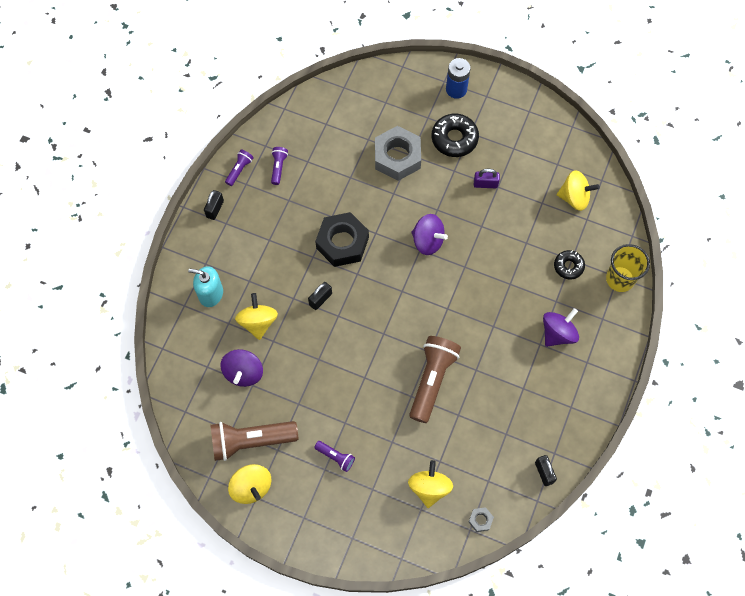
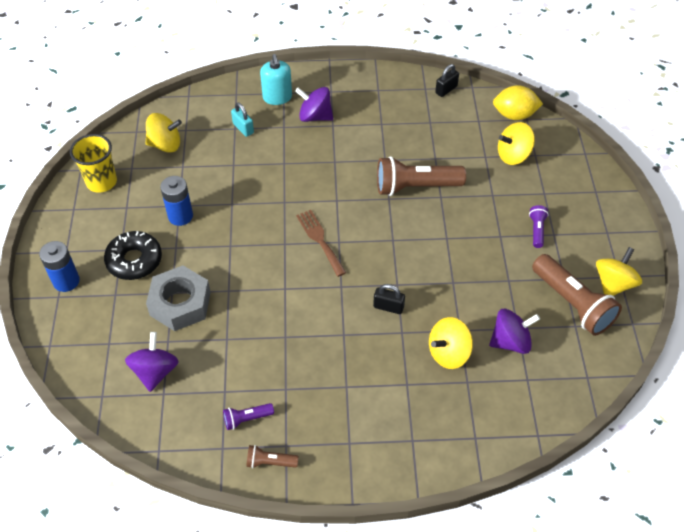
camera: 115 degrees left, 15 degrees down
(210, 294) = (445, 416): turquoise soap dispenser -> turquoise soap dispenser (277, 97)
(215, 209) = (337, 464): black padlock -> none
(239, 170) = (270, 462): purple flashlight -> brown flashlight
(342, 243) = (312, 313): black nut -> none
(410, 277) = (320, 240): none -> brown fork
(428, 241) = (271, 240): purple spinning top -> purple spinning top (155, 371)
(480, 520) = (514, 115): grey nut -> yellow lemon
(485, 184) = (180, 216): purple padlock -> blue battery
(568, 266) = (243, 128): black donut -> turquoise padlock
(574, 197) = (165, 145): yellow spinning top -> yellow spinning top turned 105 degrees clockwise
(620, 279) = (238, 92): yellow cup -> yellow cup (101, 182)

